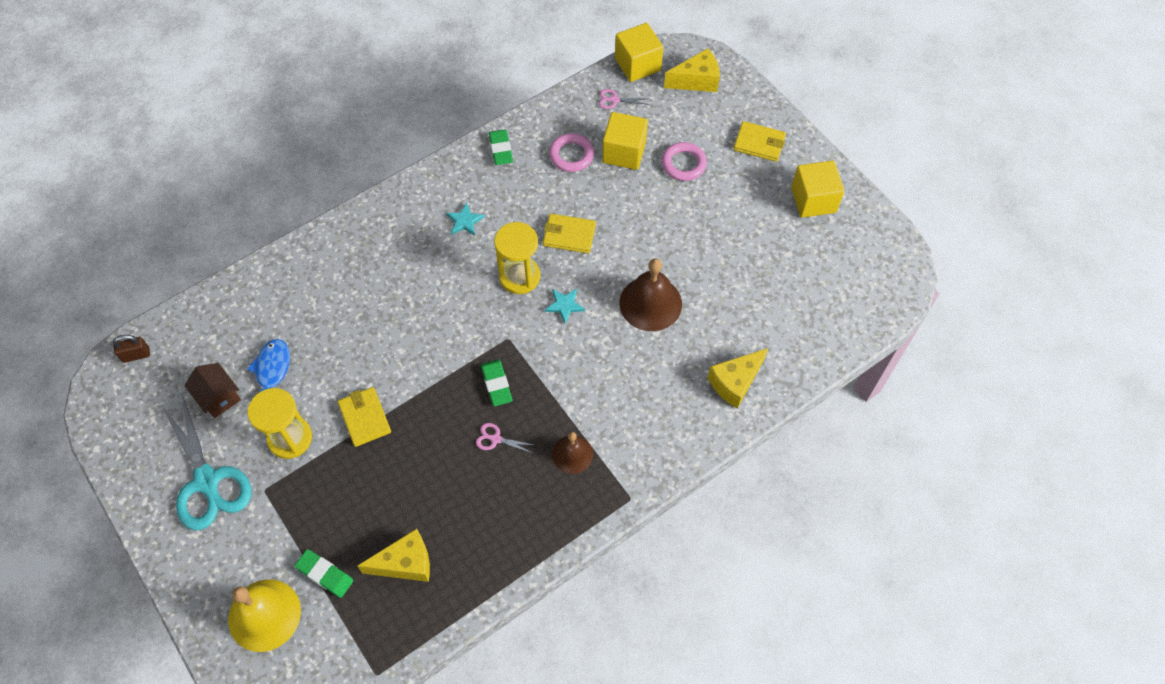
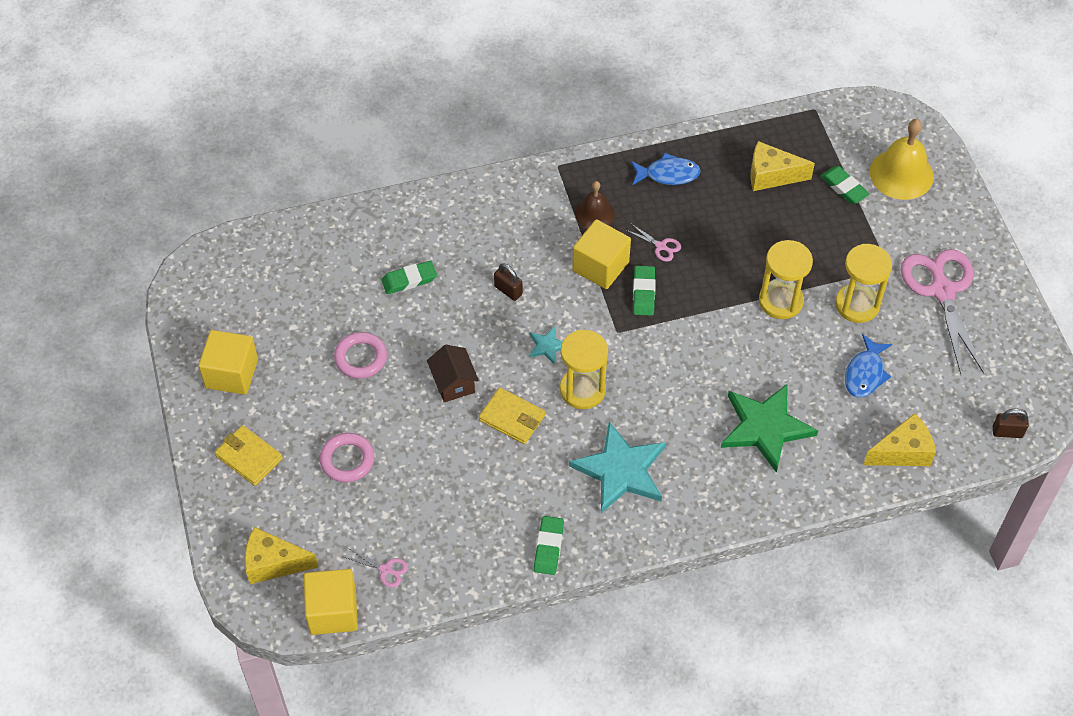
camera: 160 degrees left, 5 degrees down
(207, 481) = (942, 291): turquoise scissors -> pink scissors
(218, 397) = (923, 363): brown house -> brown house (453, 383)
(353, 292) = (765, 428): none -> green star
(365, 418) = (780, 301): yellow wallet -> yellow hourglass
(465, 221) = (620, 470): turquoise star -> turquoise star, size x2.19
(514, 527) = (668, 174): none -> blue fish
(571, 155) = (469, 512): pink ring -> pink ring (361, 358)
(621, 346) = (508, 290): none -> brown padlock
(624, 152) = (407, 496): yellow cube -> yellow cube (600, 266)
(650, 303) = (459, 321): brown bell -> none
(714, 327) = (409, 280): none -> green eraser
(735, 382) = (416, 226): yellow cheese -> yellow cheese (902, 452)

